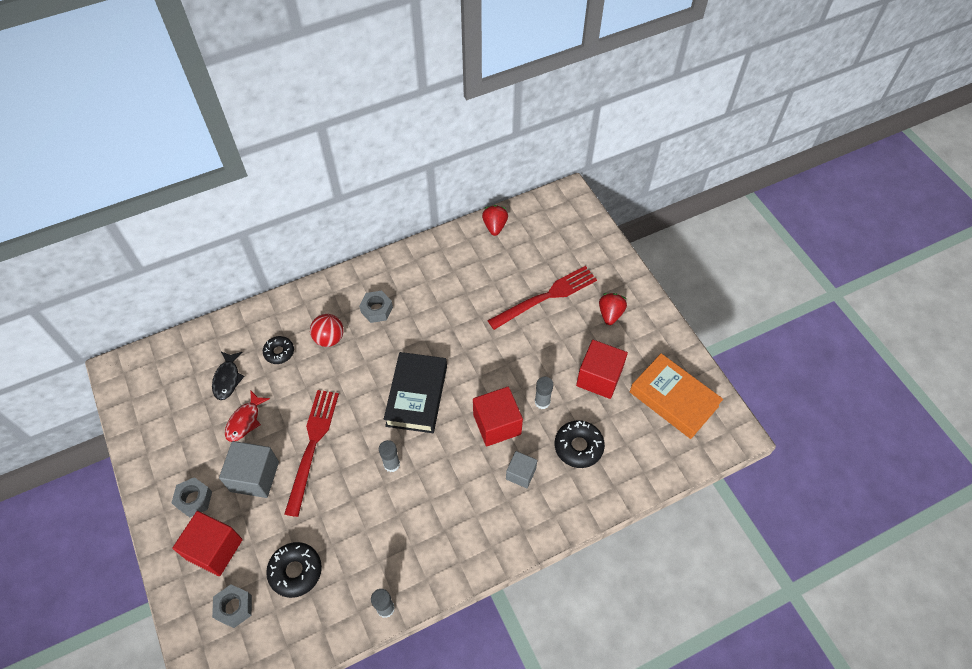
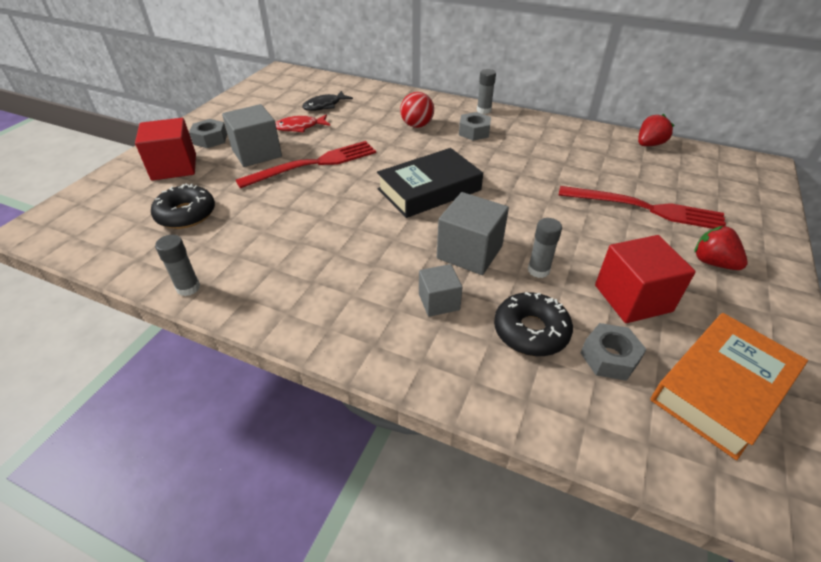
camera: 50 degrees right, 15 degrees down
(234, 607) = (126, 201): grey nut -> grey nut (609, 357)
(279, 352) = (374, 113): black donut -> none
(391, 464) = (345, 211): grey glue stick -> grey glue stick (484, 110)
(497, 424) = (469, 252): red cube -> grey cube
(610, 314) = (713, 262): red strawberry -> red strawberry turned 105 degrees counterclockwise
(673, 399) = (721, 388): orange book -> orange book turned 45 degrees clockwise

